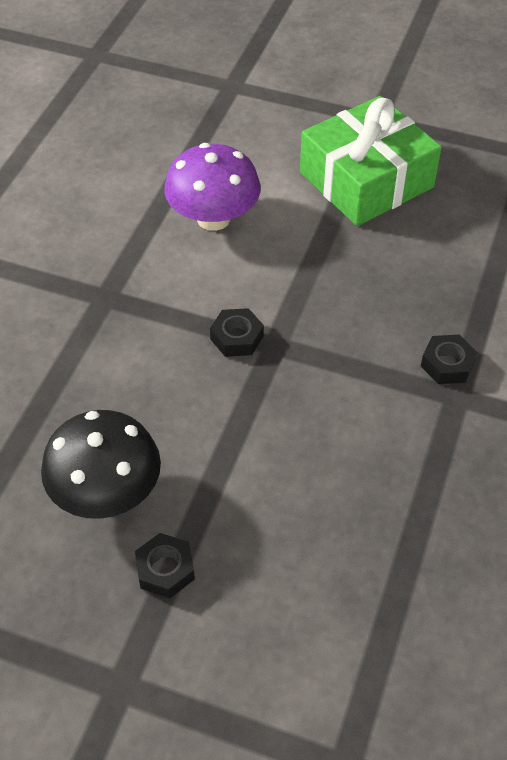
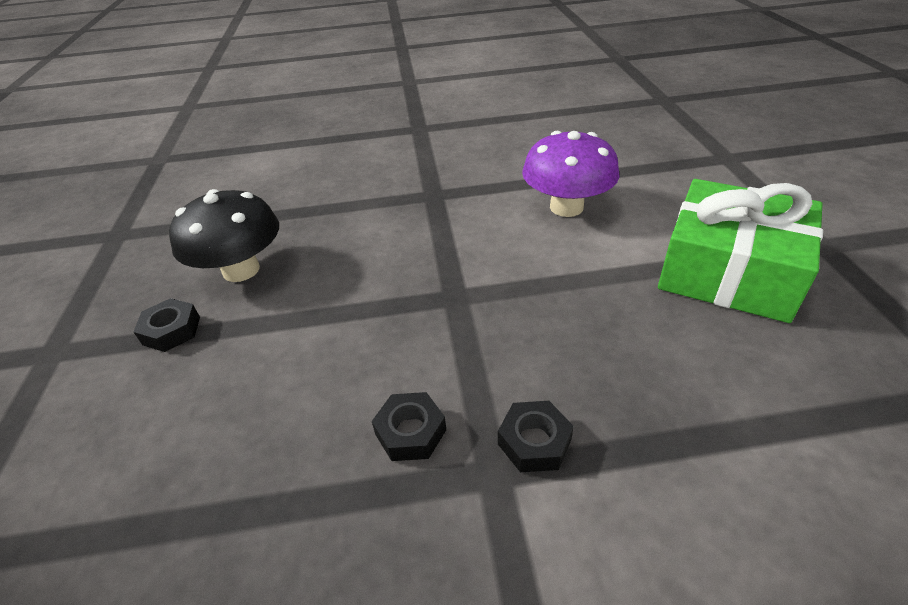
camera: 65 degrees right, 10 degrees down
(236, 337) = (445, 271): black nut -> black nut (410, 432)

